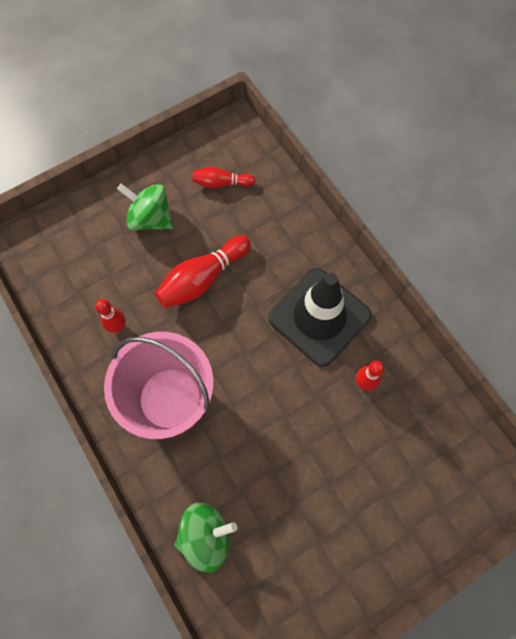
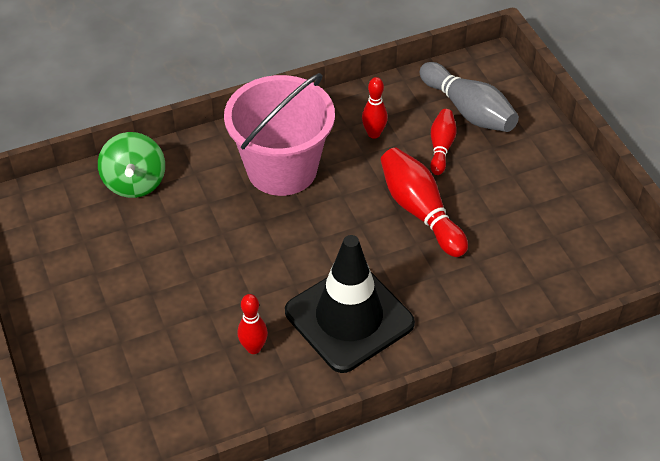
camera: 100 degrees right, 20 degrees down
(82, 253) = (468, 110): none -> grey bowling pin
(150, 219) = (507, 172): green spinning top -> none
(221, 183) = (553, 244): red bowling pin -> red bowling pin (441, 147)

